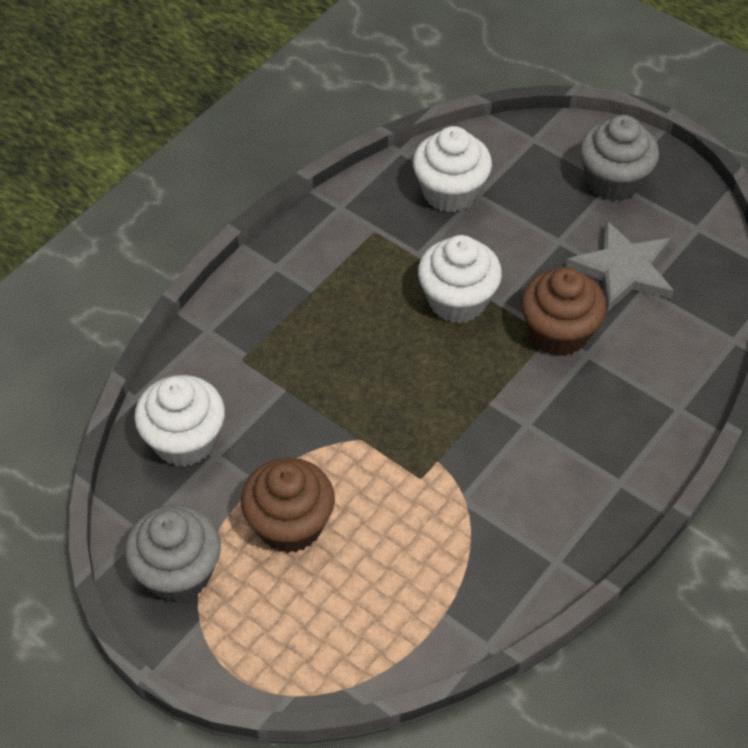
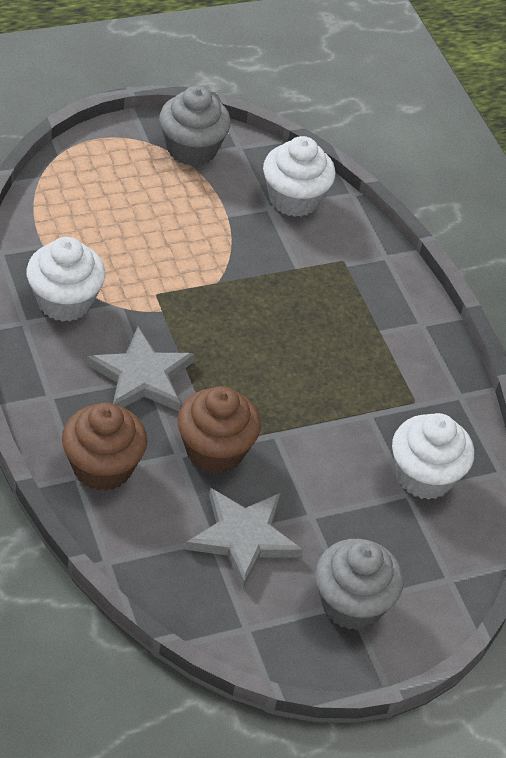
camera: 115 degrees right, 5 degrees down
(290, 525) = (179, 213): brown cupcake -> brown cupcake (102, 467)
(457, 300) = (299, 409): white cupcake -> white cupcake (65, 301)
(531, 428) = (142, 376): none -> grey star

